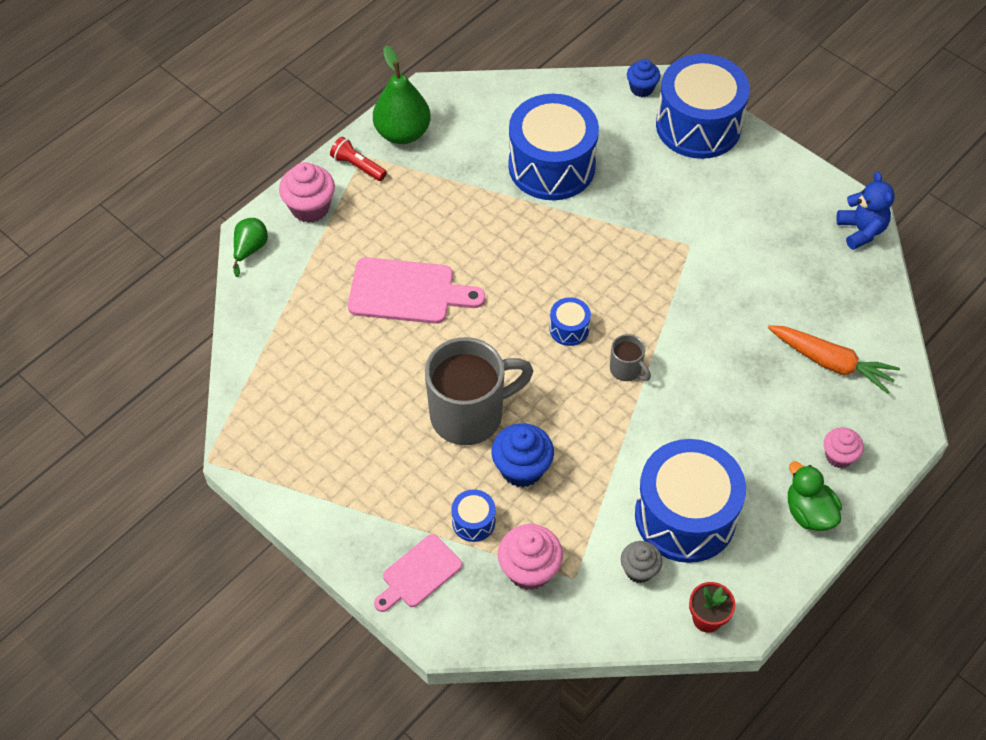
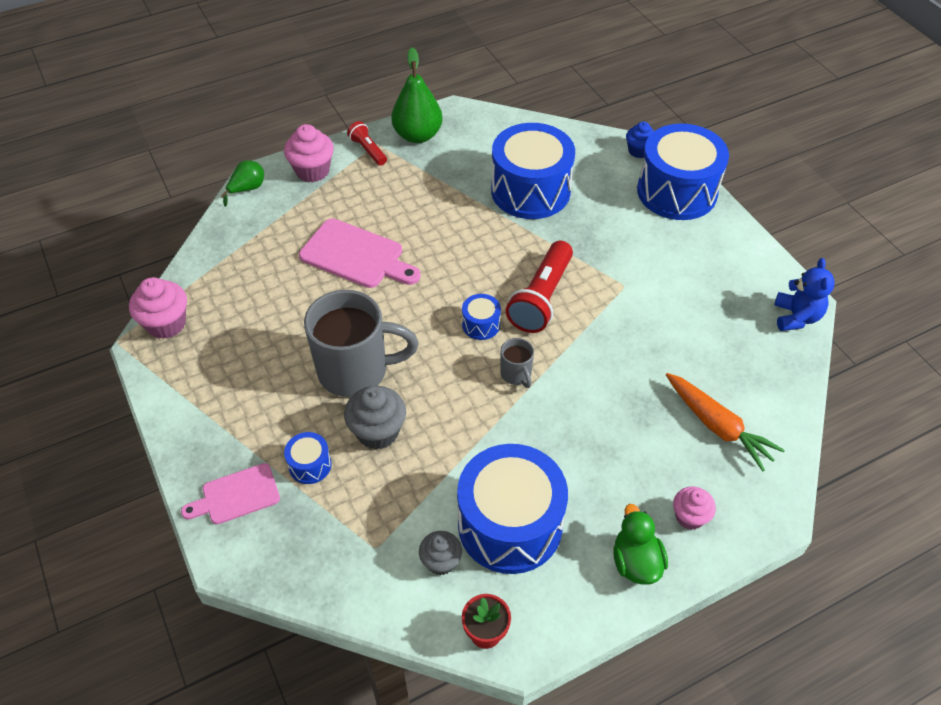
camera: 20 degrees right, 5 degrees down
(522, 468) = (378, 432): blue cupcake -> grey cupcake
(529, 570) = (337, 526): pink cupcake -> pink cupcake (166, 324)
(615, 283) = (541, 298): none -> red flashlight

